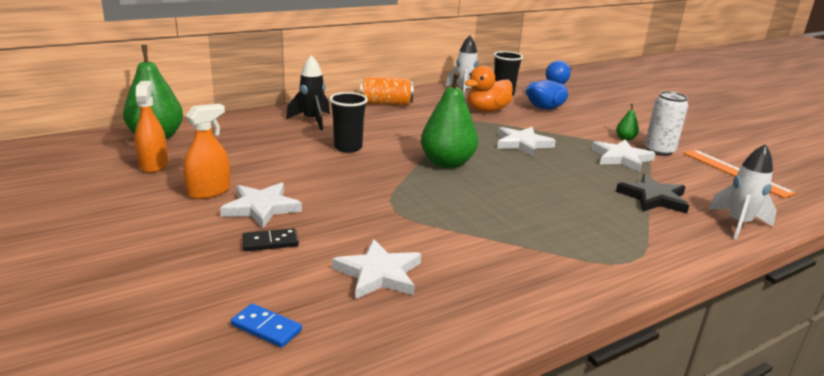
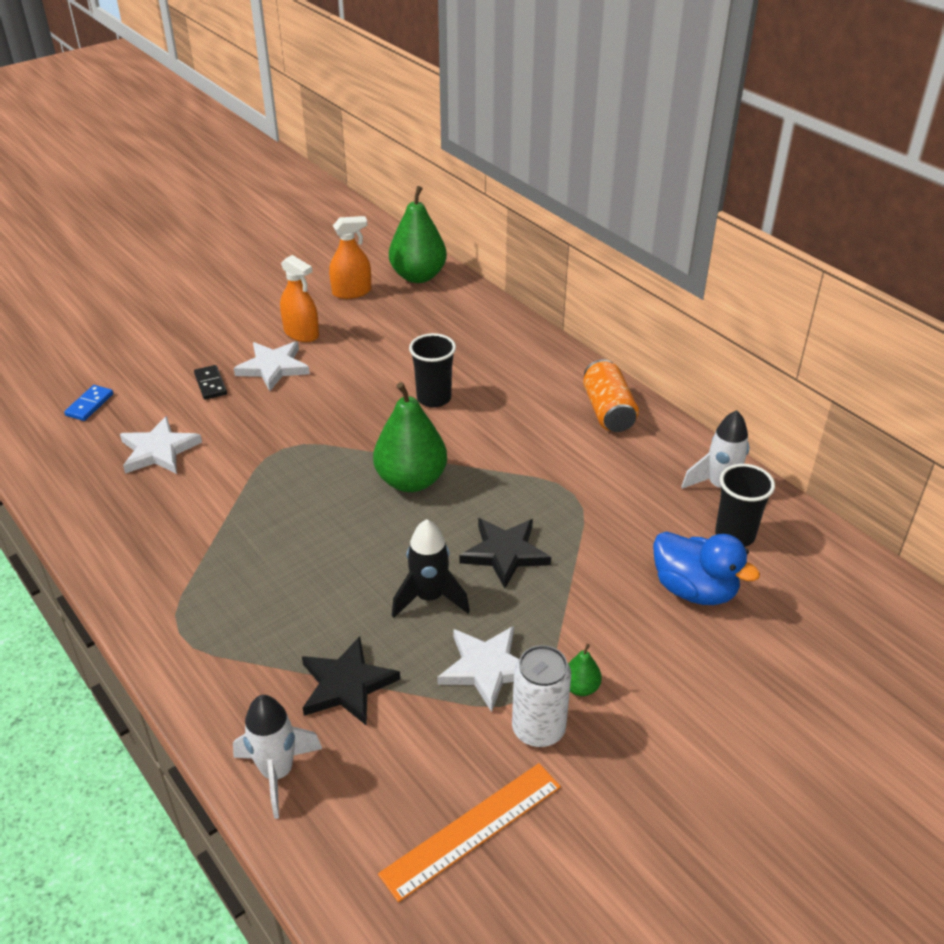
camera: 85 degrees right, 15 degrees up
(312, 120) = (510, 360): black rocket -> black rocket (429, 598)
(487, 110) = (636, 515): orange duck -> none
(522, 144) = (505, 553): white star -> black star

